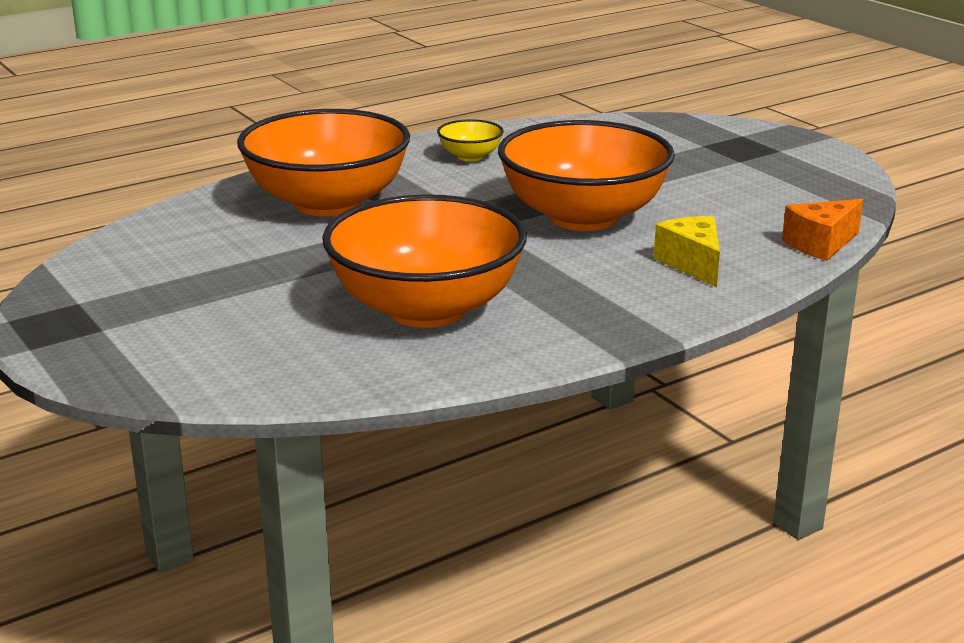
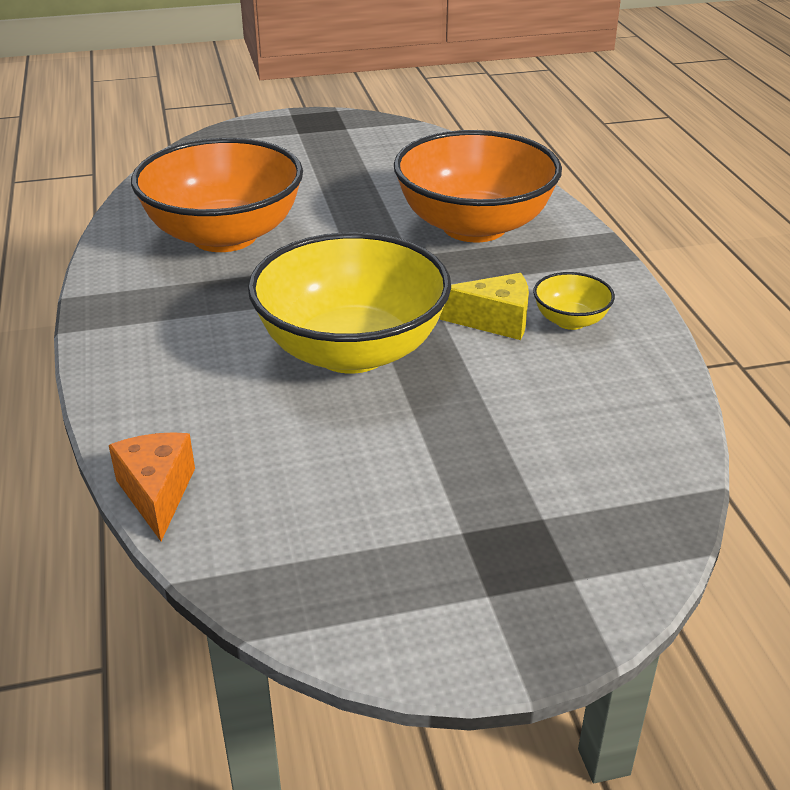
camera: 110 degrees right, 10 degrees up
(583, 217) = (351, 350): orange bowl -> yellow bowl
(692, 264) = (189, 384): yellow cheese -> yellow cheese (495, 321)

